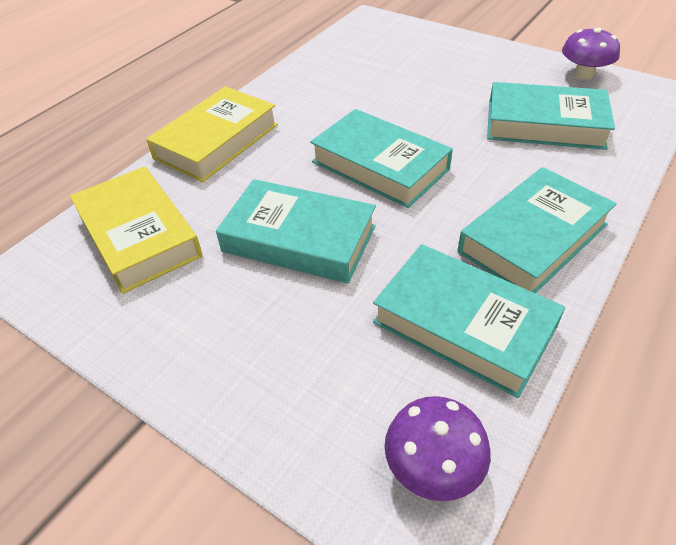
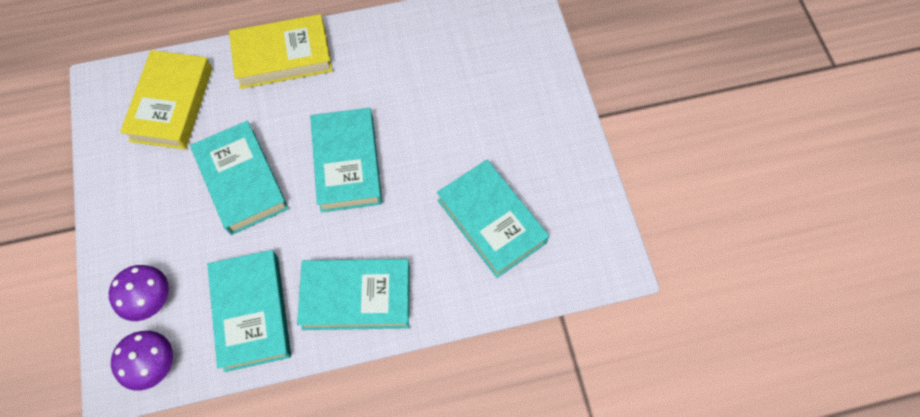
camera: 40 degrees right, 20 degrees up
(583, 74) = (591, 200): purple mushroom -> purple mushroom (149, 299)

